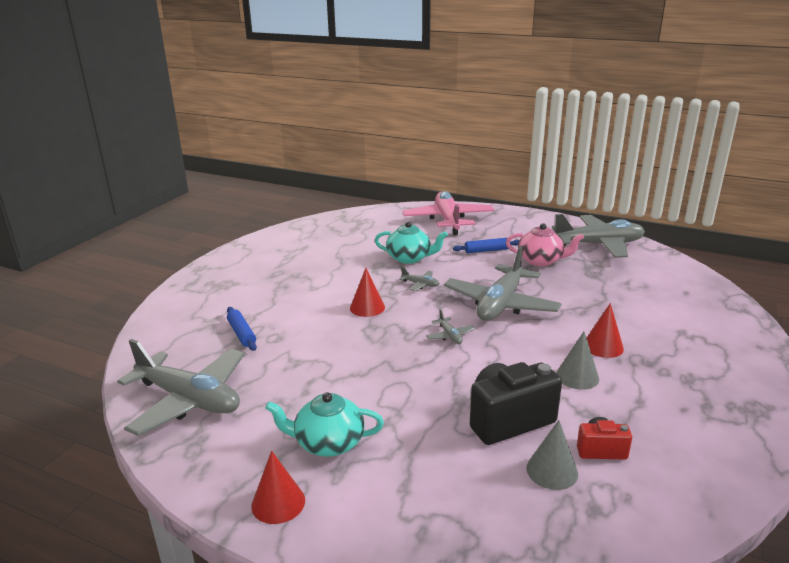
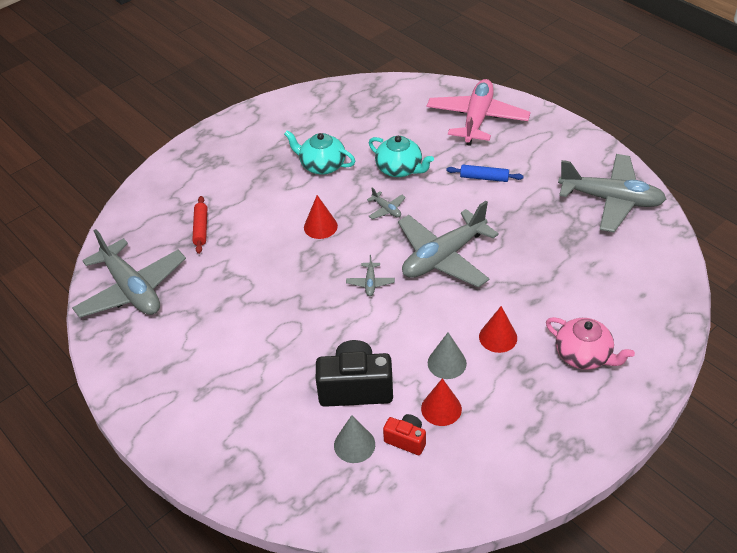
camera: 25 degrees right, 20 degrees up
(241, 333) = (201, 228): blue rolling pin -> red rolling pin
(278, 502) = (150, 403): red cone -> red cone (441, 408)
(328, 443) = (209, 364): turquoise teapot -> turquoise teapot (322, 165)
(541, 260) = (529, 208): pink teapot -> pink teapot (583, 355)

